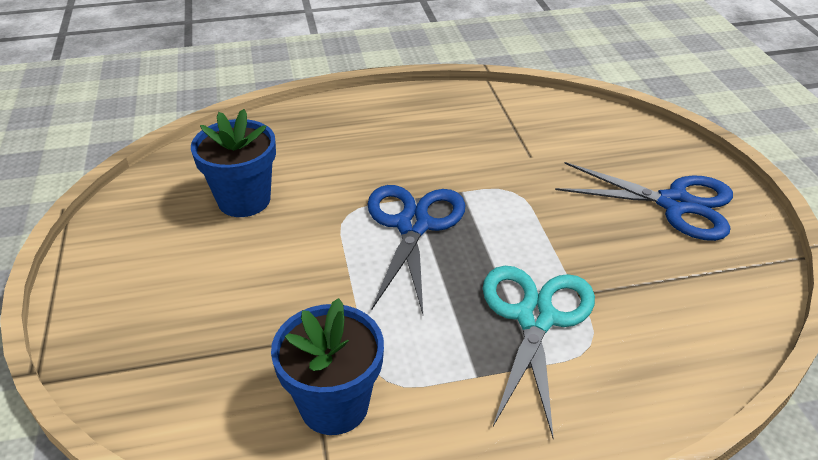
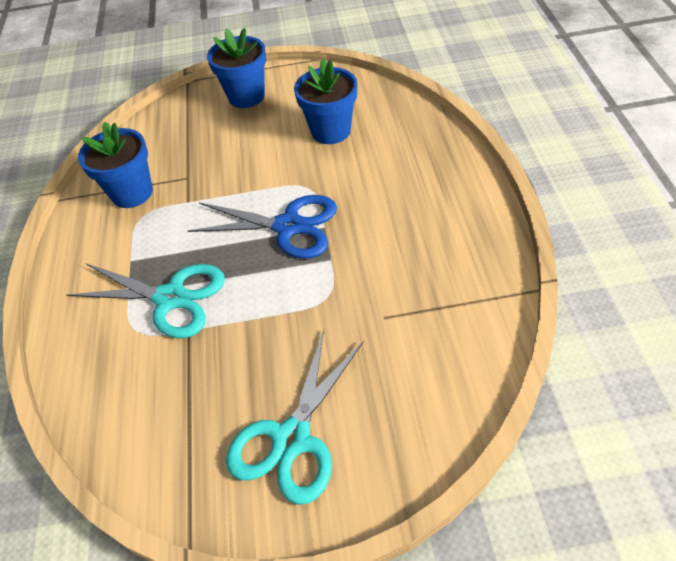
camera: 100 degrees right, 10 degrees up
(127, 292) = (246, 96): none -> blue flower pot
(674, 204) = (292, 438): blue scissors -> turquoise scissors

